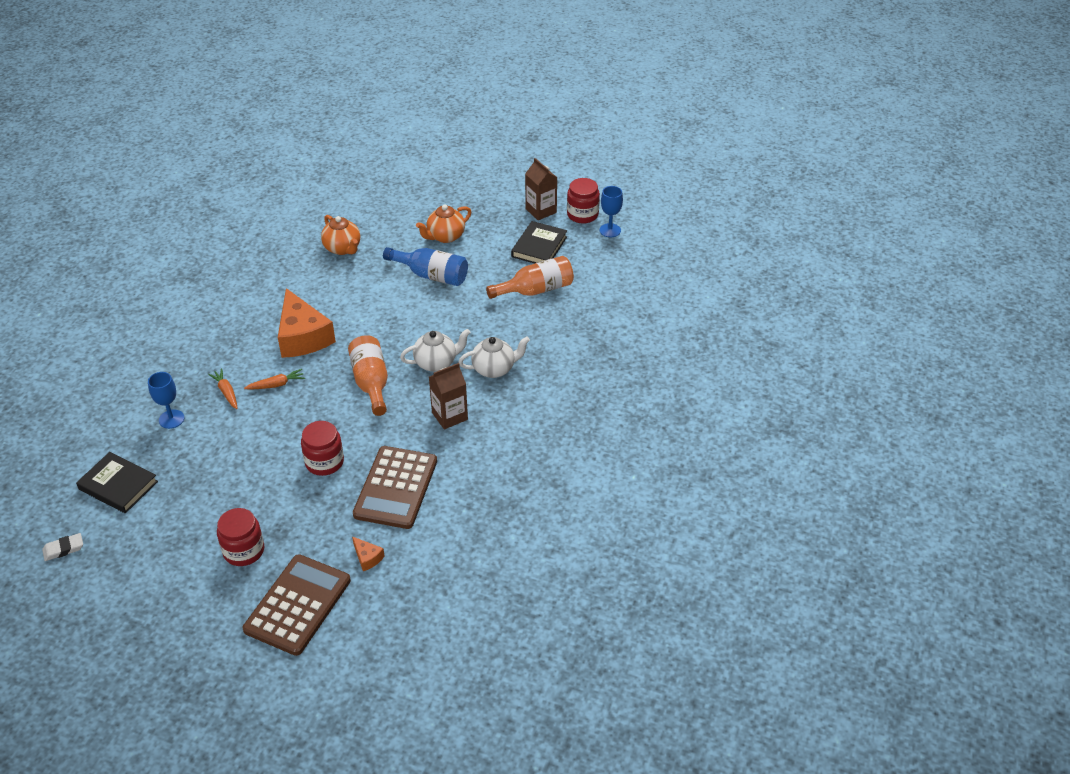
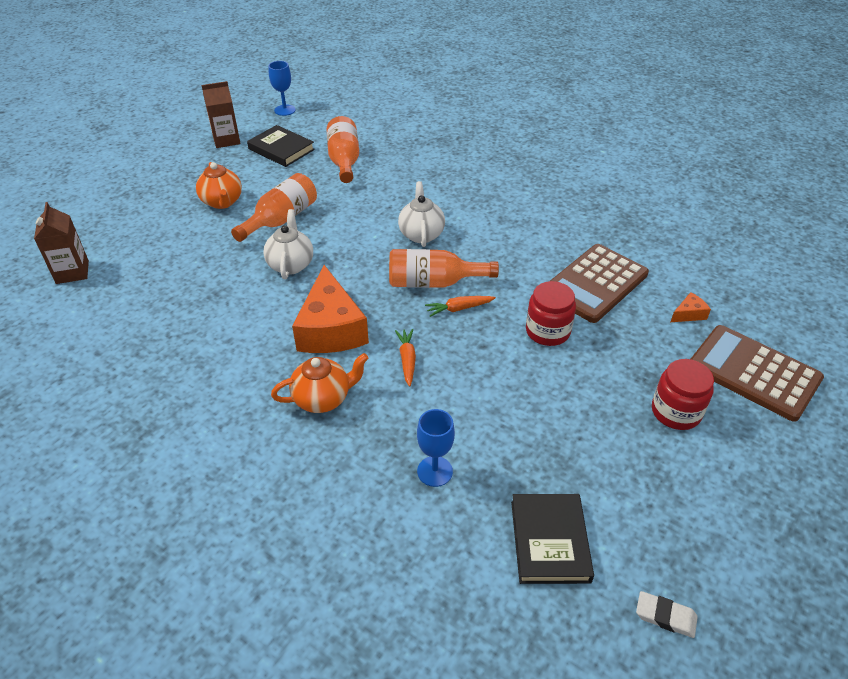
camera: 75 degrees left, 0 degrees up
(63, 549) = (665, 616): white eraser -> white eraser turned 60 degrees counterclockwise
(118, 485) = (550, 541): black book -> black book turned 45 degrees counterclockwise
(226, 392) = (403, 409): orange carrot -> orange carrot (459, 308)
(303, 337) = (331, 329): orange cheese -> orange cheese turned 90 degrees clockwise
(342, 248) = (187, 279): orange teapot -> orange teapot (323, 399)
(396, 488) = (595, 283): brown calculator -> brown calculator turned 105 degrees clockwise
(431, 275) = (281, 219): blue bottle -> orange bottle
(449, 416) = (502, 236): brown carton -> brown carton (72, 272)
(494, 369) = (445, 200): white teapot -> white teapot (291, 264)
(582, 214) = (251, 119): red jar -> none

